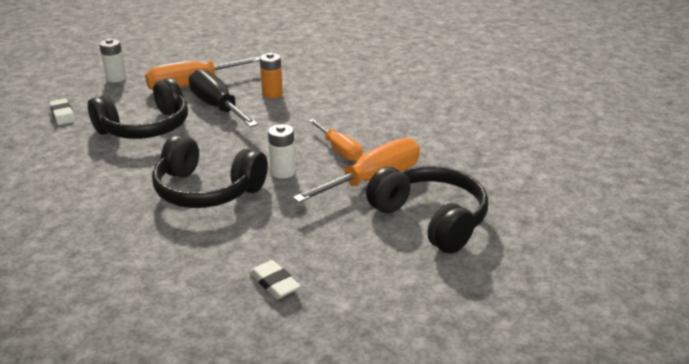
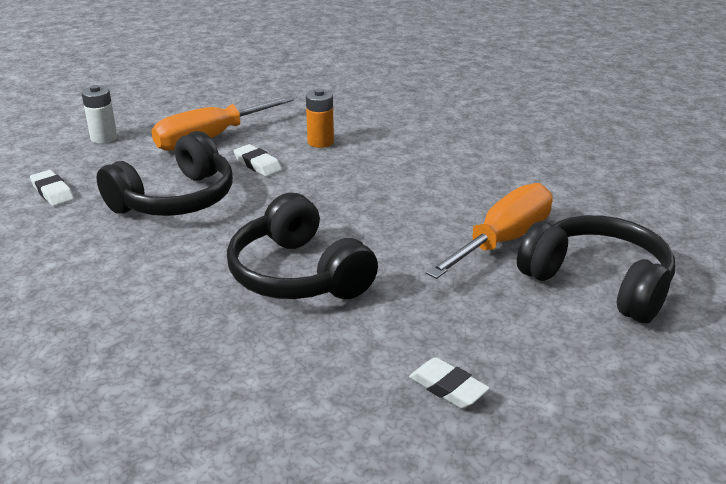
camera: 10 degrees left, 0 degrees up
(207, 190) = (298, 274): black headphones -> black headphones turned 45 degrees clockwise
(217, 107) = (257, 164): black screwdriver -> white eraser
(283, 172) = (385, 241): white battery -> none
(339, 150) = (441, 206): orange screwdriver -> none

